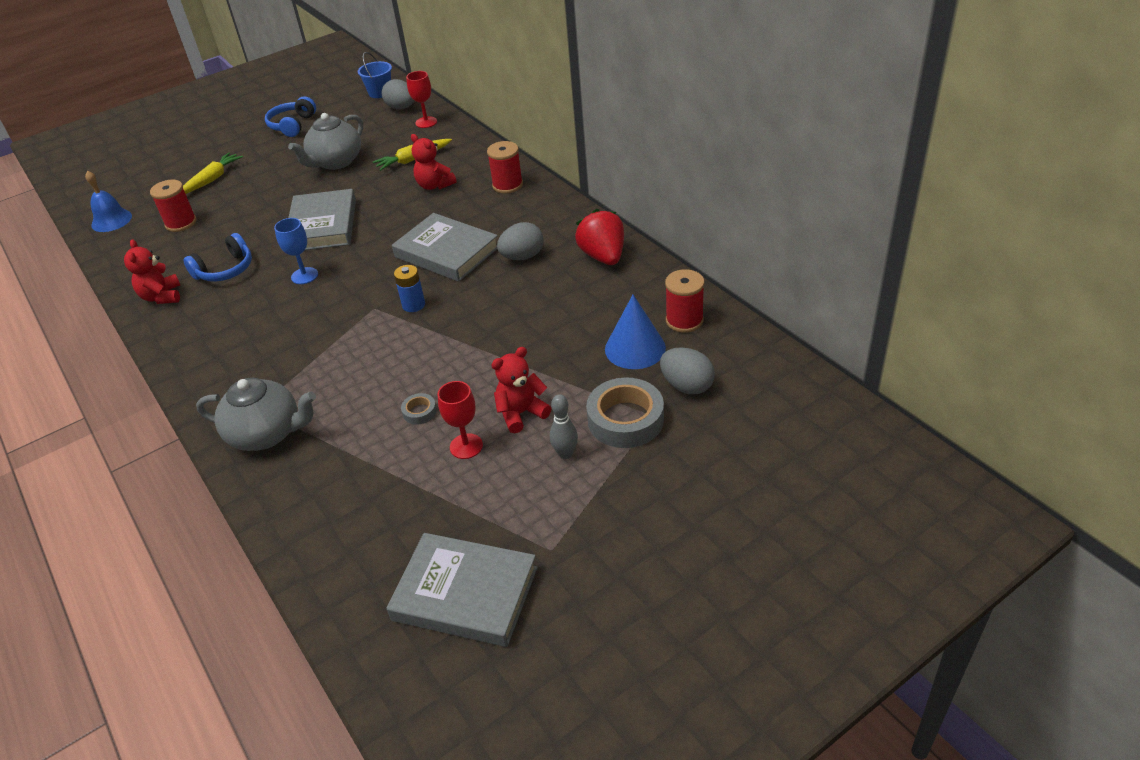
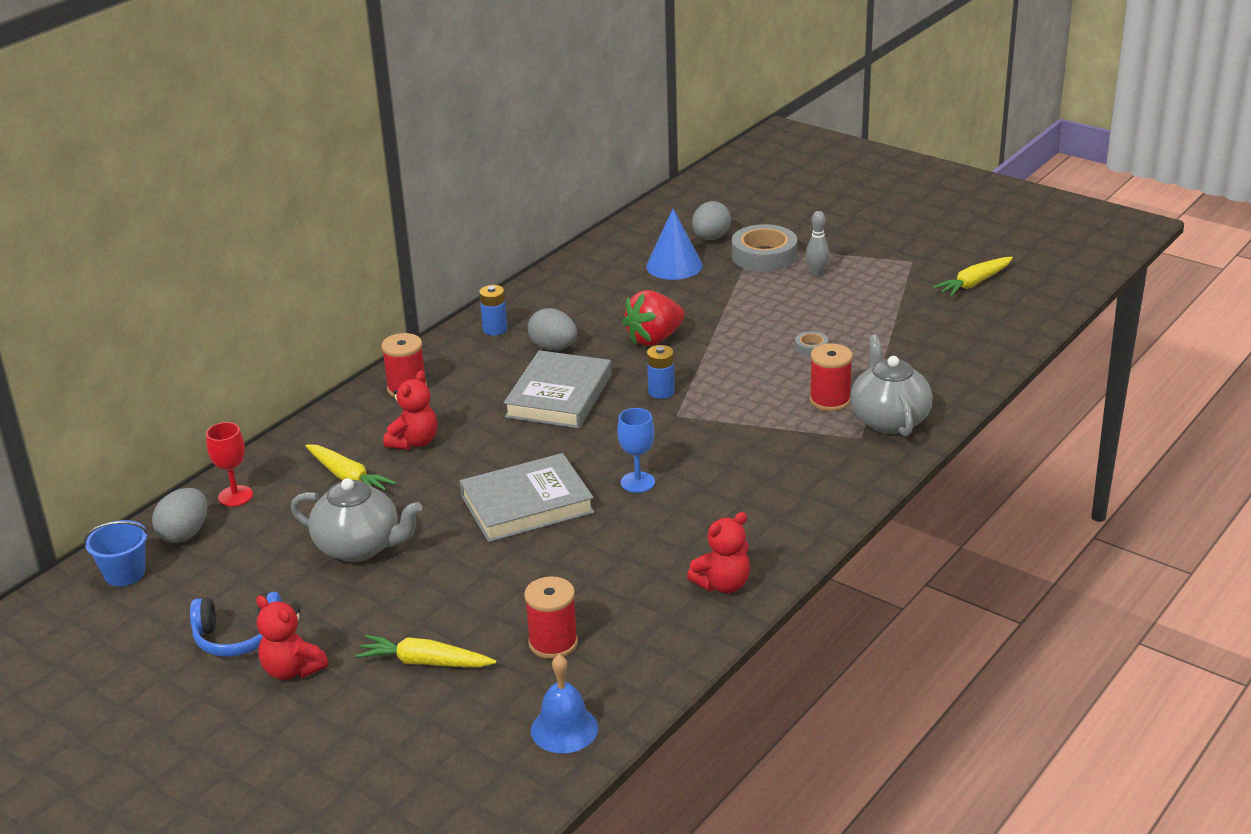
camera: 110 degrees left, 10 degrees down
(225, 270) = (648, 552): blue headphones -> none
(465, 594) = (973, 283): grey book -> yellow carrot
(466, 446) = (837, 316): red goblet -> none
(521, 413) = (783, 300): red teddy bear -> red teddy bear (292, 670)
(571, 230) = (495, 329): none -> blue battery
(603, 256) = (539, 303): red strawberry -> red strawberry (654, 339)
(684, 320) = (626, 250): red spool -> red spool (830, 400)

